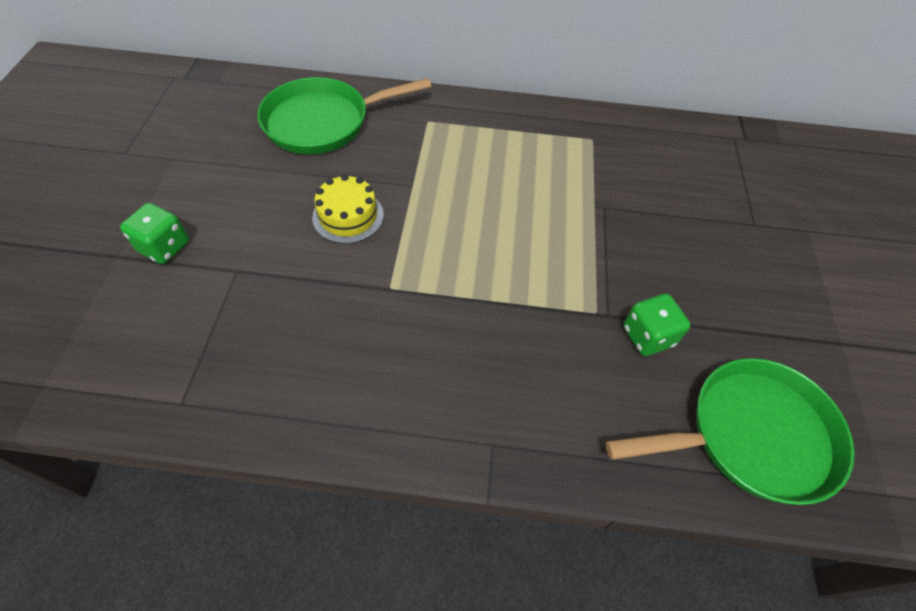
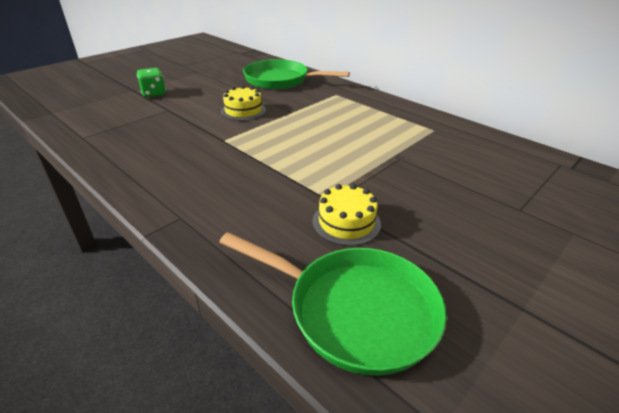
camera: 40 degrees right, 20 degrees down
(648, 336) = (346, 222): green dice -> yellow cake

